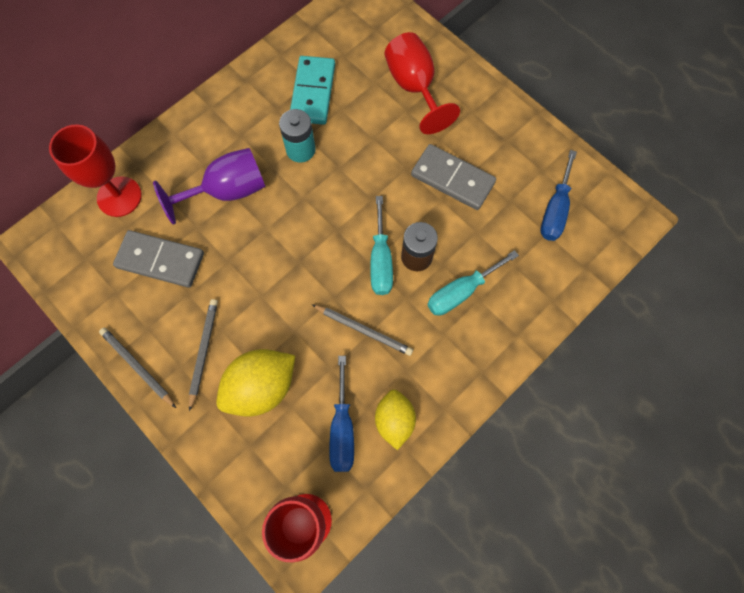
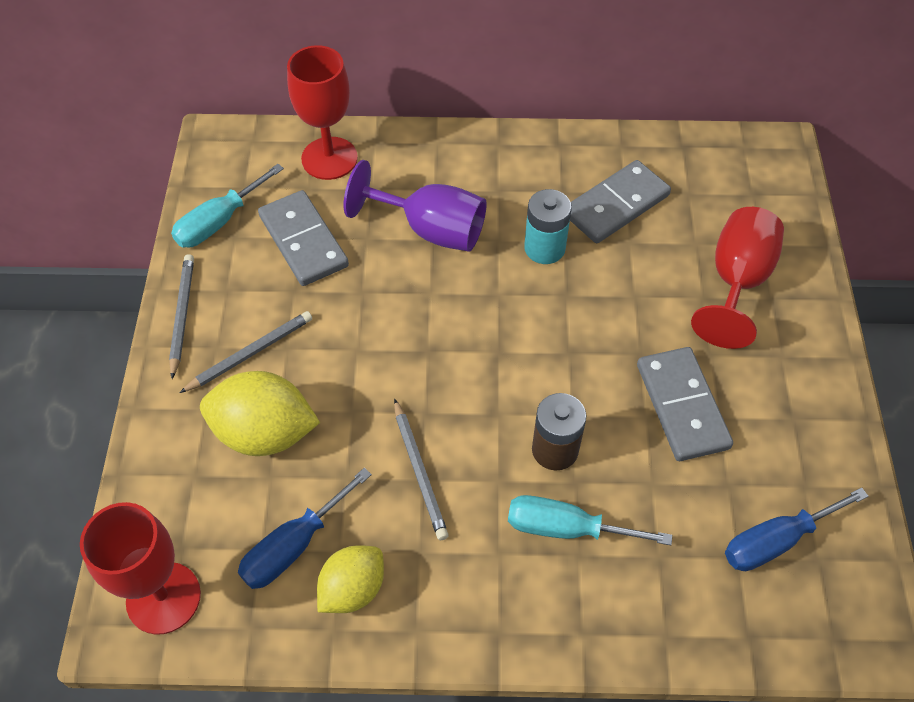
camera: 45 degrees right, 15 degrees down
(312, 92) = (616, 205): turquoise domino -> grey domino
(380, 260) = (512, 420): turquoise screwdriver -> turquoise screwdriver (219, 222)

